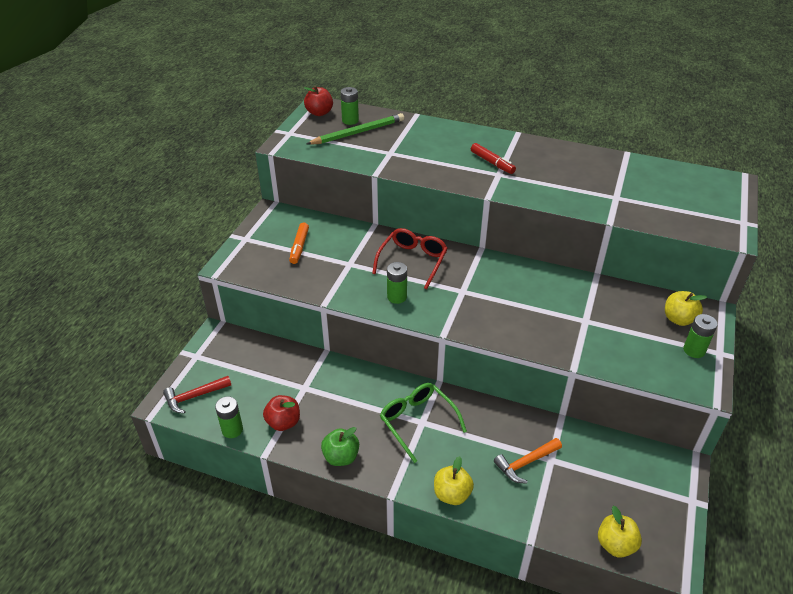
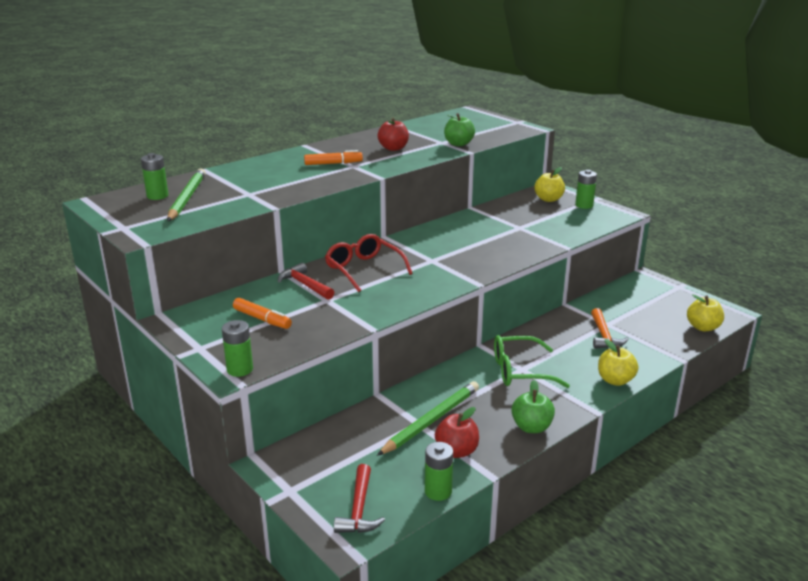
camera: 60 degrees left, 15 degrees down
(312, 393) = (431, 421): none -> green pencil
(319, 113) = (113, 205): red apple -> red apple (393, 148)
(363, 243) = (305, 285): none -> red hammer
(397, 297) = (405, 290): green battery -> green battery (240, 369)
(492, 163) = (333, 163): red marker -> orange marker
(624, 208) = (458, 144): none -> green apple

